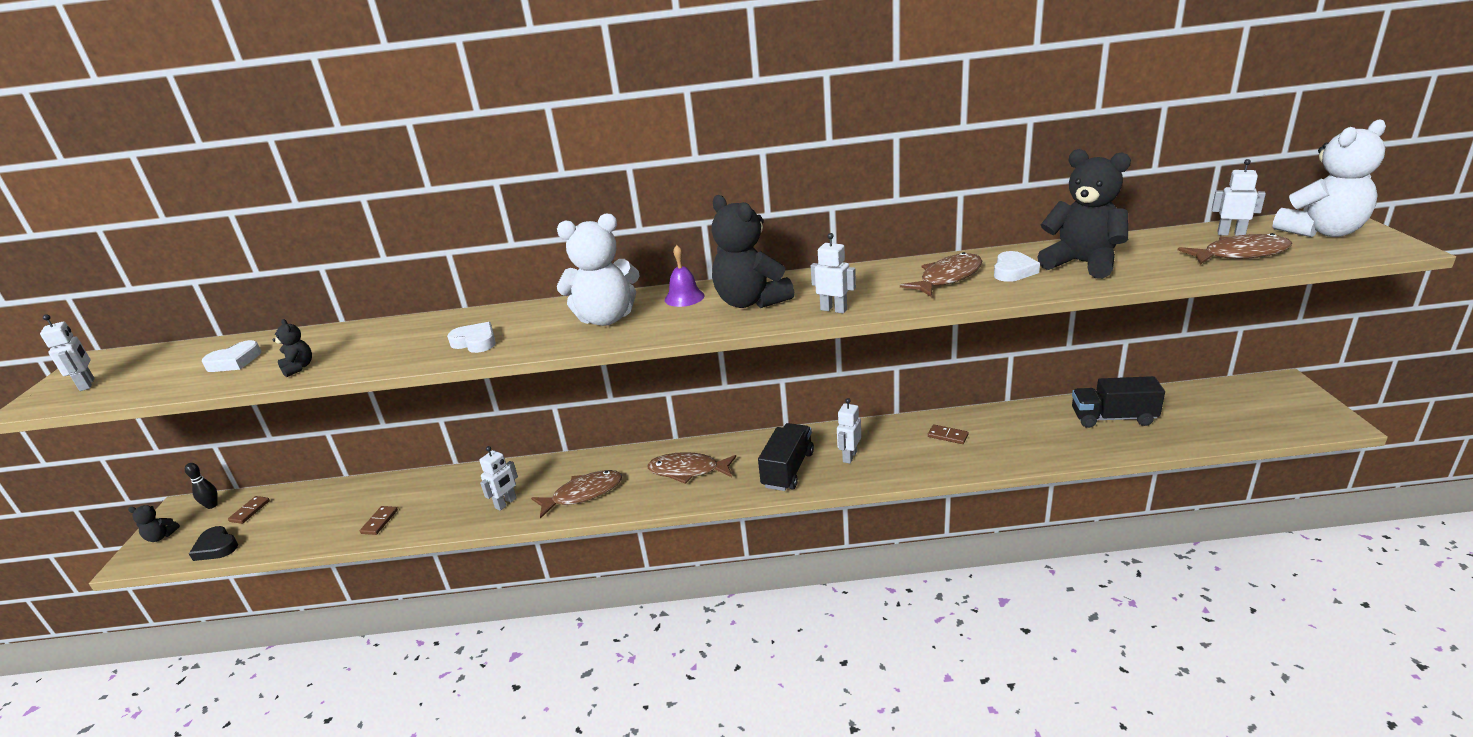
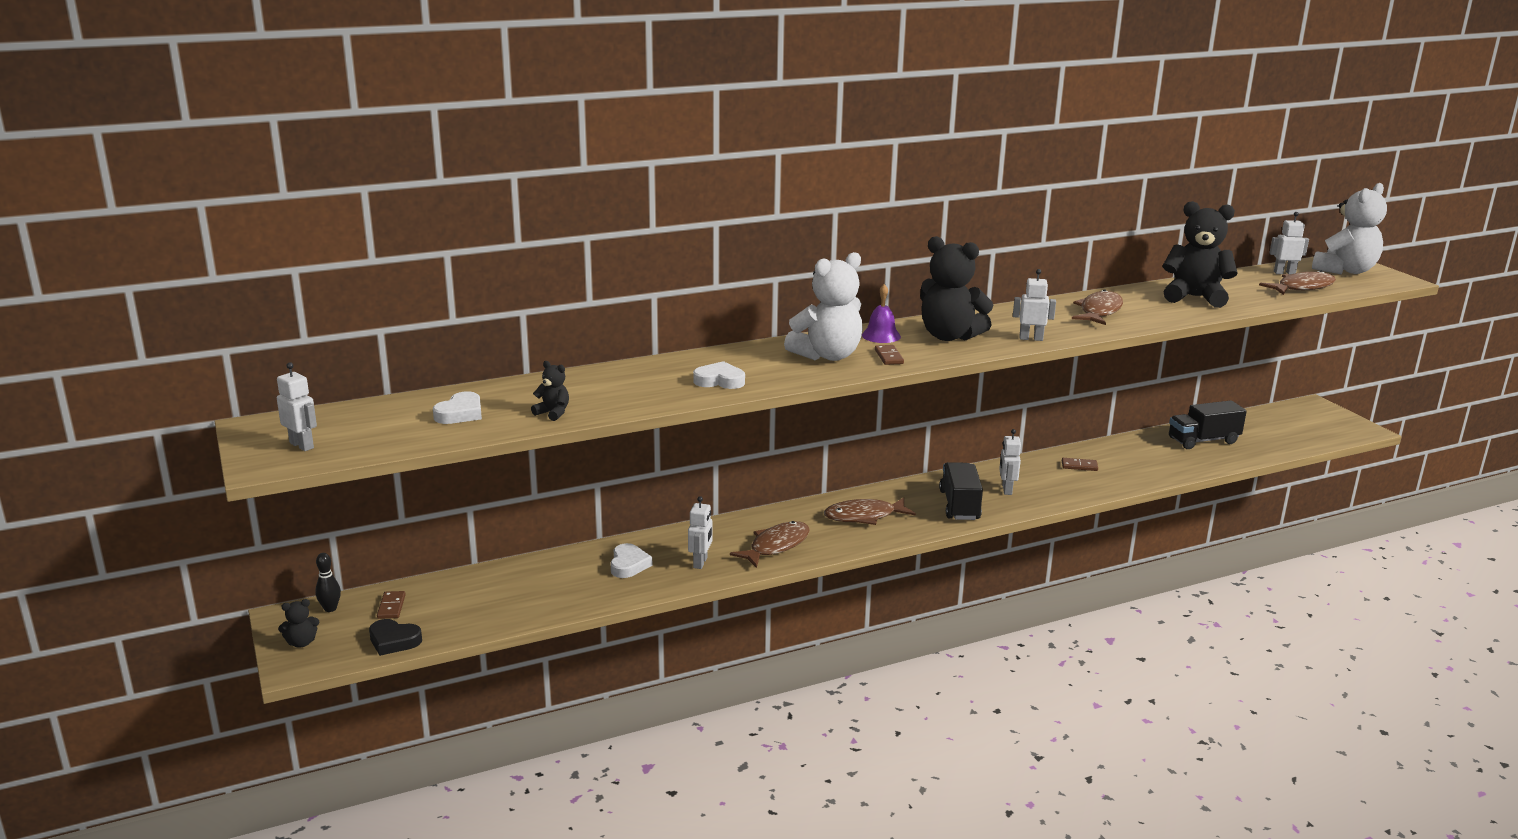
camera: 25 degrees left, 5 degrees down
(379, 522) = (572, 594): brown domino -> brown domino (889, 357)
(1013, 271) = (1146, 304): white heart -> white heart (628, 565)

